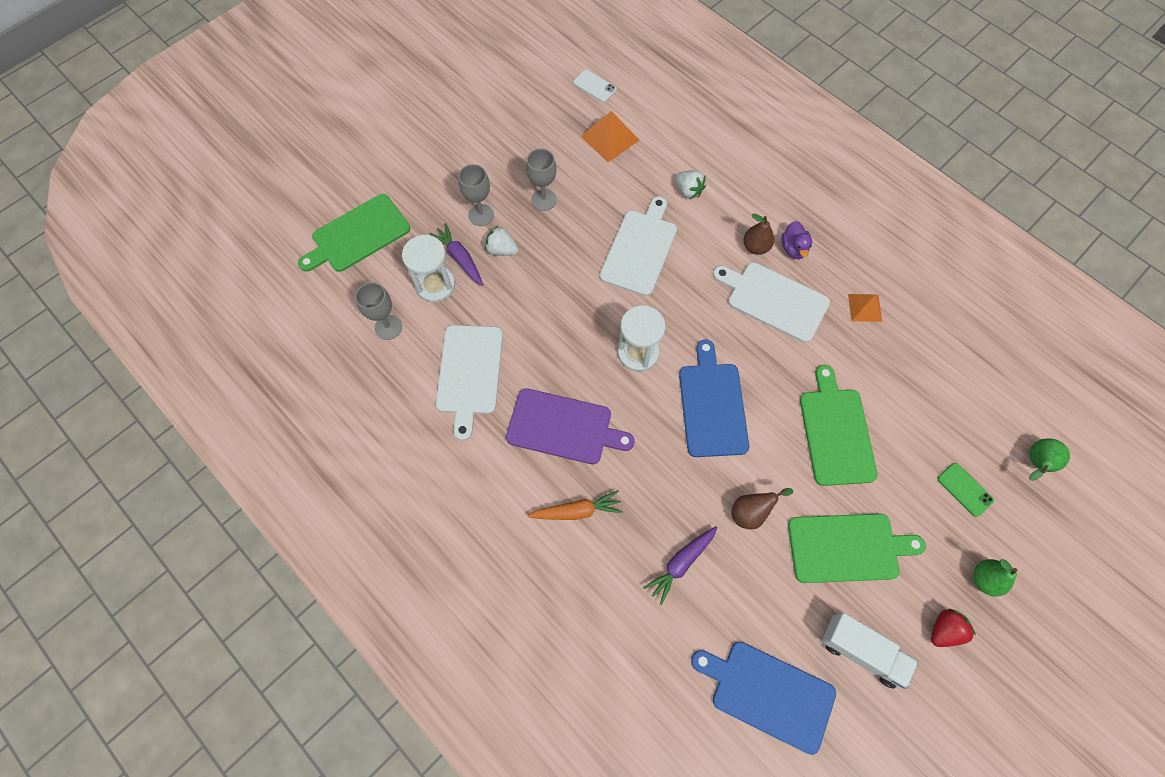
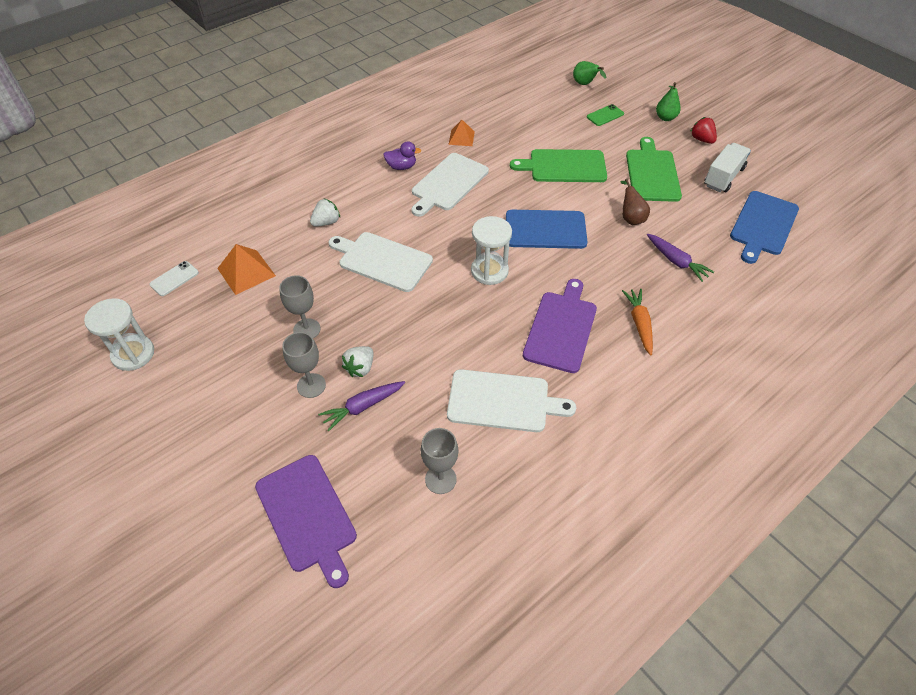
camera: 85 degrees left, 15 degrees down
(358, 235) = (307, 515): green cutting board -> purple cutting board
(435, 285) = (393, 431): white hourglass -> white hourglass (133, 354)
(755, 247) = (395, 188): brown pear -> none

